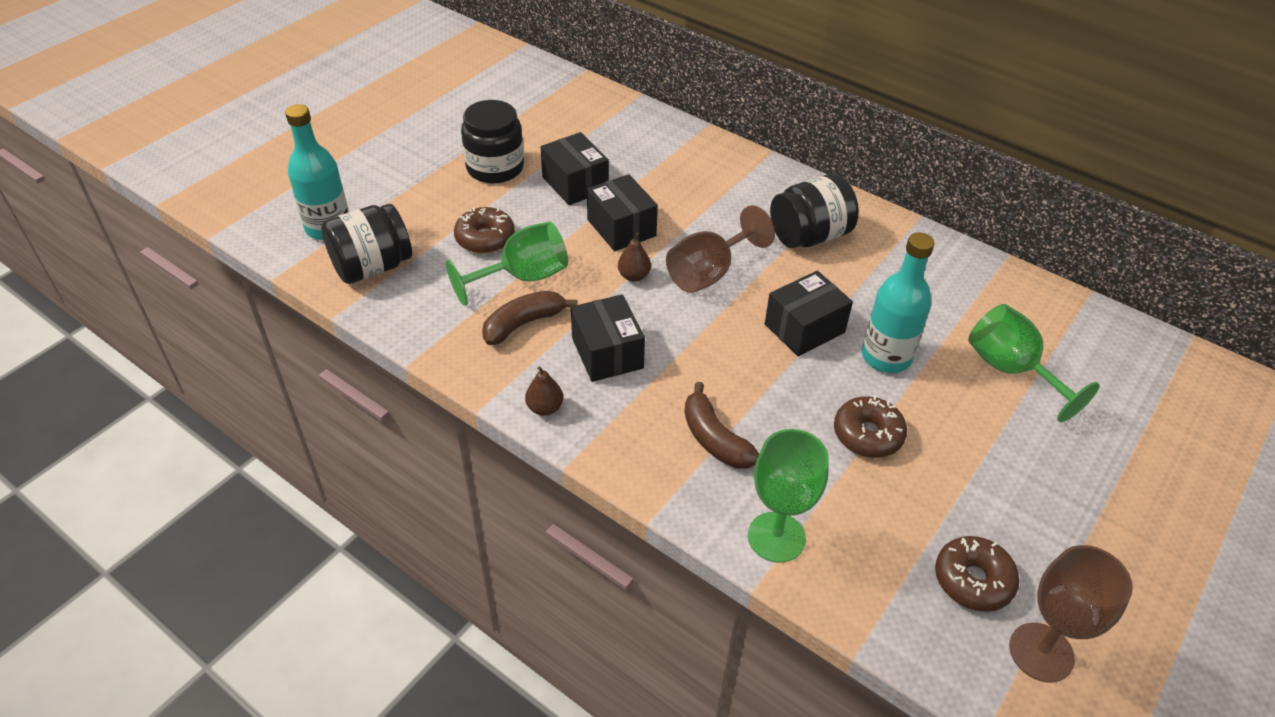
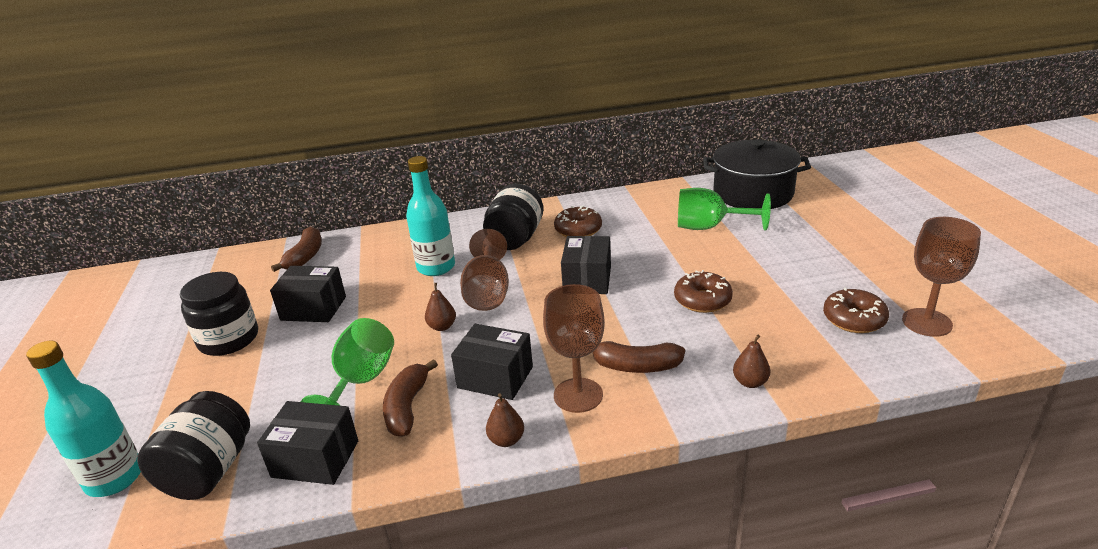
camera: 45 degrees left, 15 degrees down
(485, 238) = (290, 383): brown donut -> brown donut (578, 230)
(621, 228) = (389, 309): black box -> black box (315, 459)
(631, 126) = (305, 256): none -> brown banana
(638, 421) = (578, 395): none -> brown goblet
(776, 537) = (750, 382): green goblet -> brown pear
(886, 357) = (648, 262): turquoise bottle -> turquoise bottle (436, 267)
(1134, 371) = (753, 193): none -> black pot

